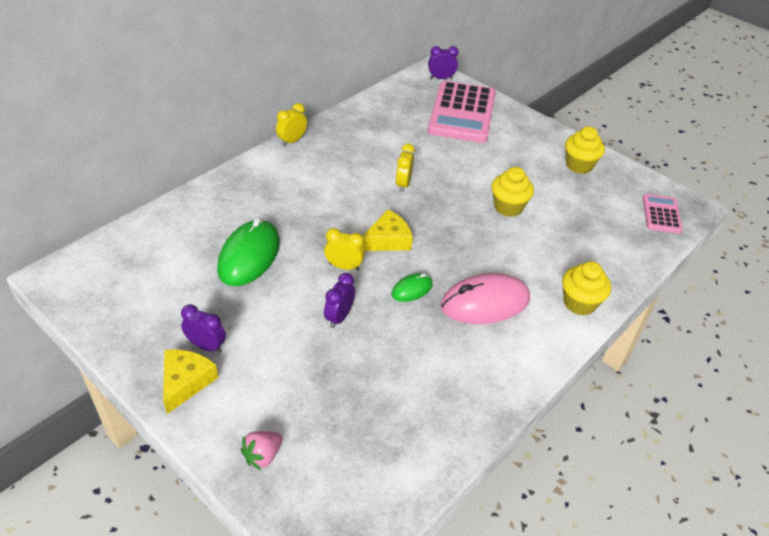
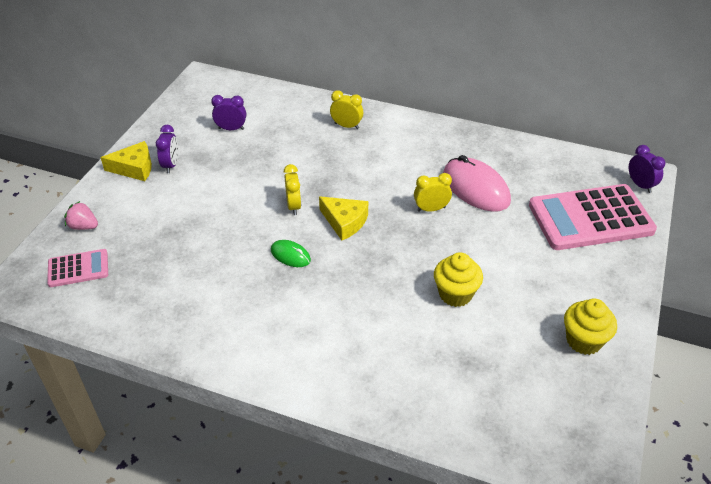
camera: 70 degrees right, 0 degrees up
(249, 256) = (274, 152): green mouse -> none
(292, 141) = (436, 124): yellow clock -> yellow clock (346, 126)
(339, 317) = (233, 222): purple clock -> purple clock (231, 129)
(485, 303) = (301, 309): pink mouse -> pink mouse (475, 188)
(579, 303) = (342, 385): yellow cupcake -> none
(661, 214) = (553, 442): pink calculator -> pink calculator (78, 268)

